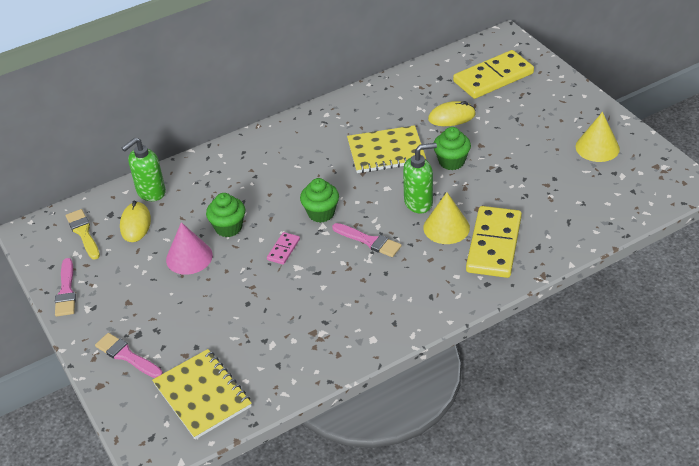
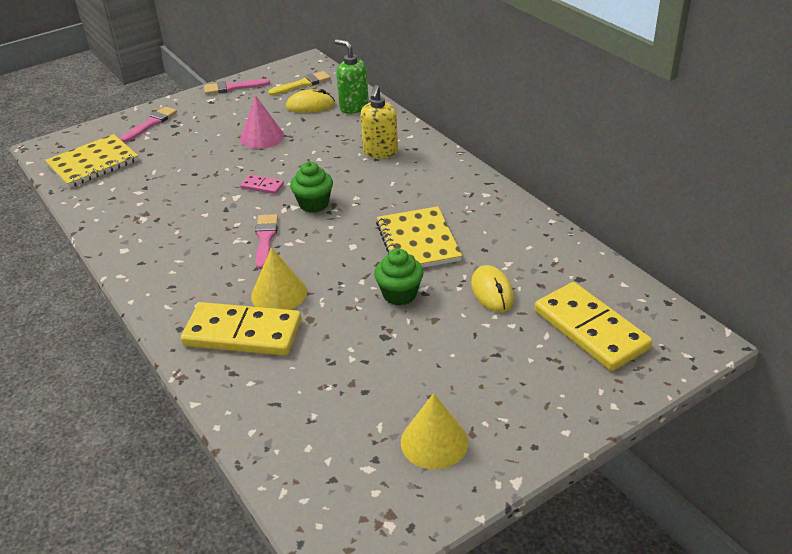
camera: 85 degrees right, 5 degrees down
(228, 228) = (299, 152): green cupcake -> none
(244, 173) = (380, 152): none -> yellow soap dispenser
(369, 241) = (265, 239): pink brush -> pink brush turned 150 degrees clockwise
(418, 203) = (324, 271): green soap dispenser -> none

